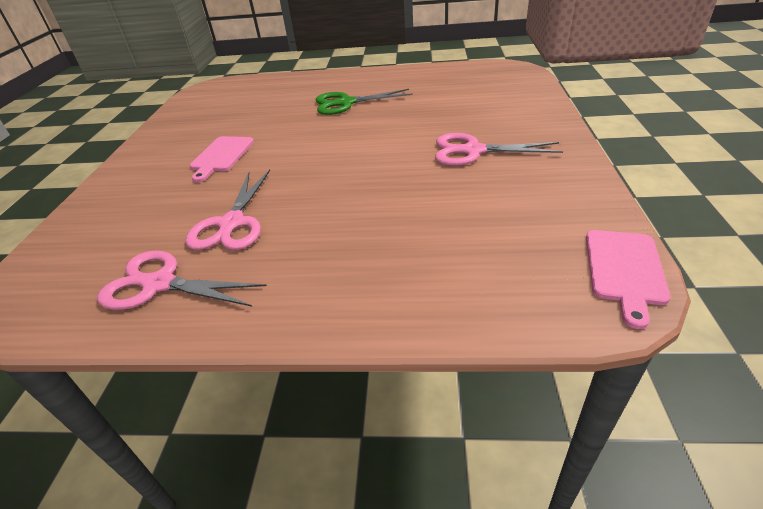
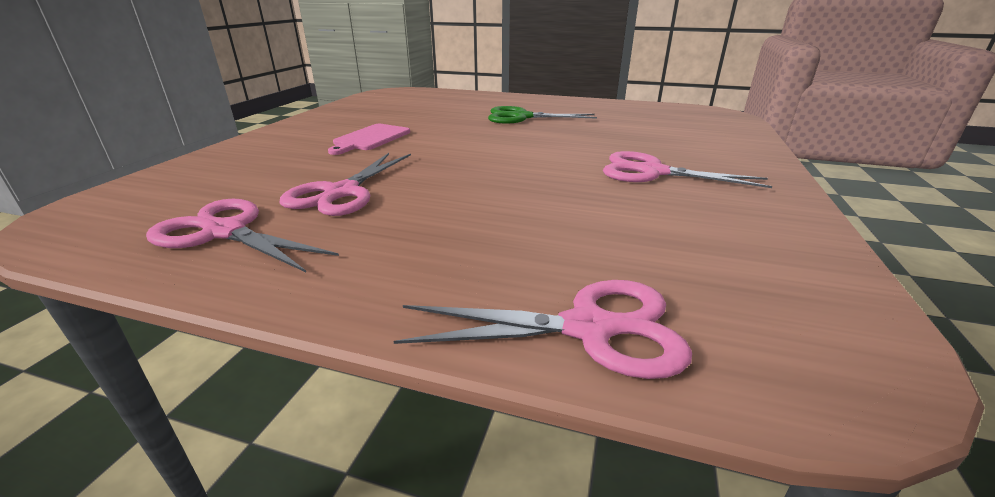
camera: 10 degrees right, 10 degrees down
(464, 304) = (589, 328): none -> pink scissors
(624, 270) = (858, 335): pink cutting board -> none

